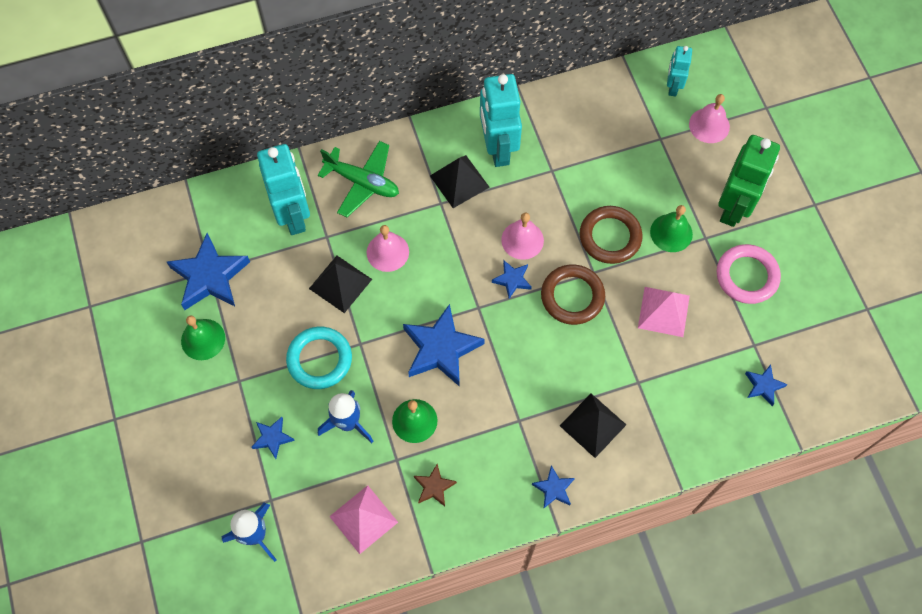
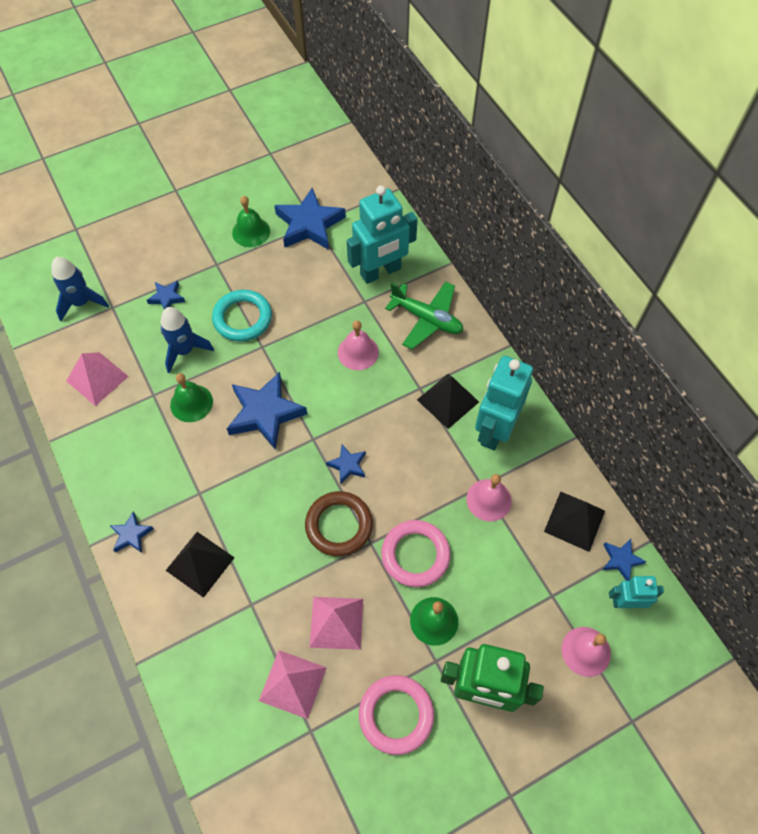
camera: 80 degrees right, 5 degrees down
(340, 283) = (319, 320): black pyramid -> black pyramid (574, 521)
(362, 182) = (427, 319): green plane -> green plane turned 75 degrees counterclockwise
(434, 487) = (129, 429): brown star -> none
(497, 148) = (494, 430): turquoise robot -> turquoise robot turned 45 degrees counterclockwise
(522, 240) = (394, 468): pink bell -> pink bell (489, 500)
(610, 237) = (415, 555): brown ring -> pink ring
(713, 354) = (293, 683): none -> pink pyramid
(763, 386) = (261, 746): blue star -> blue star (621, 560)

